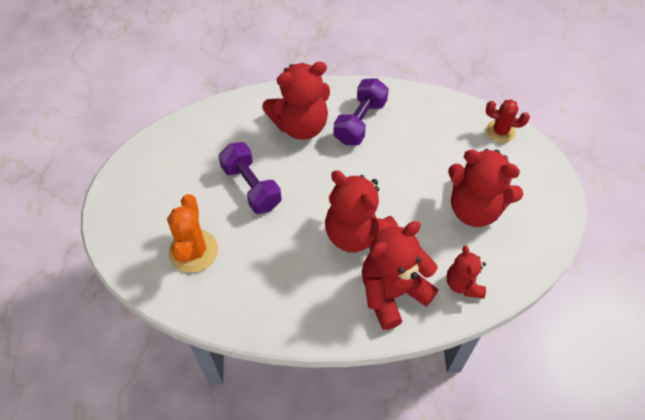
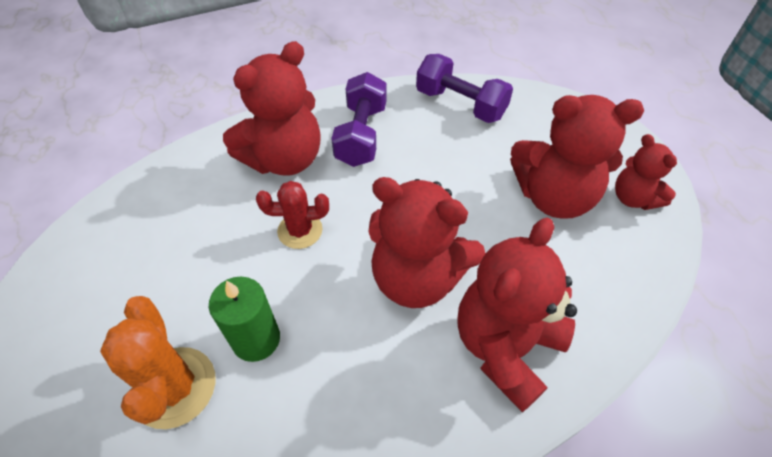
camera: 20 degrees left, 5 degrees down
(246, 239) = (256, 339): none -> green candle
(251, 187) = (240, 258): purple dumbbell -> purple dumbbell (460, 104)
(463, 284) = (594, 300): red teddy bear -> red teddy bear (633, 198)
(500, 131) = (534, 102): red cactus -> red cactus (300, 230)

